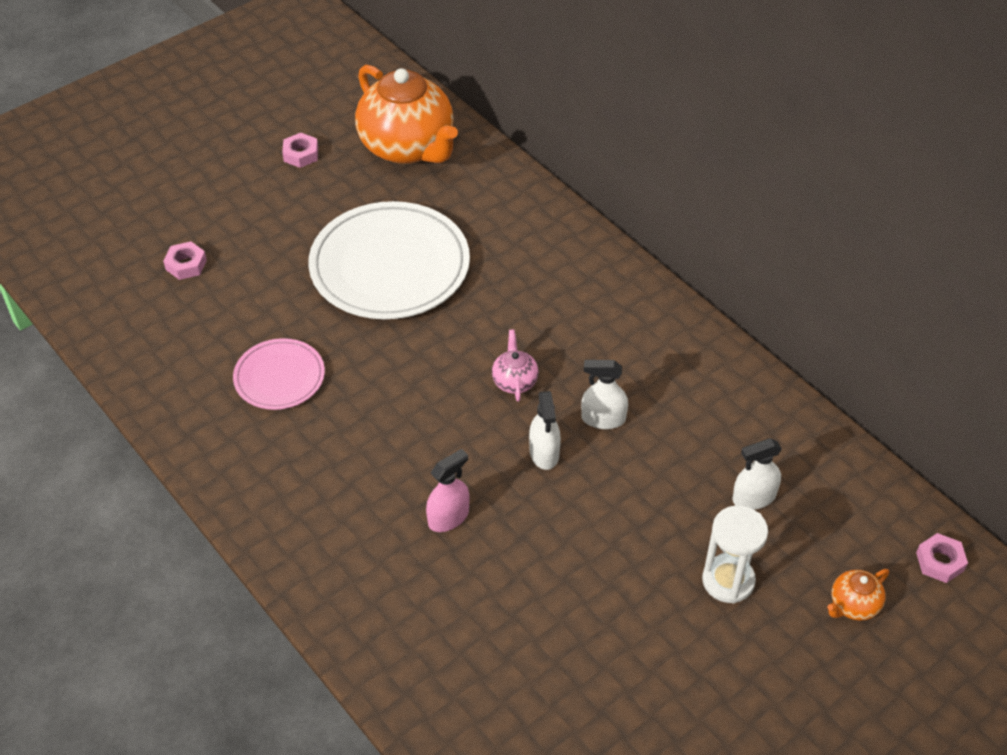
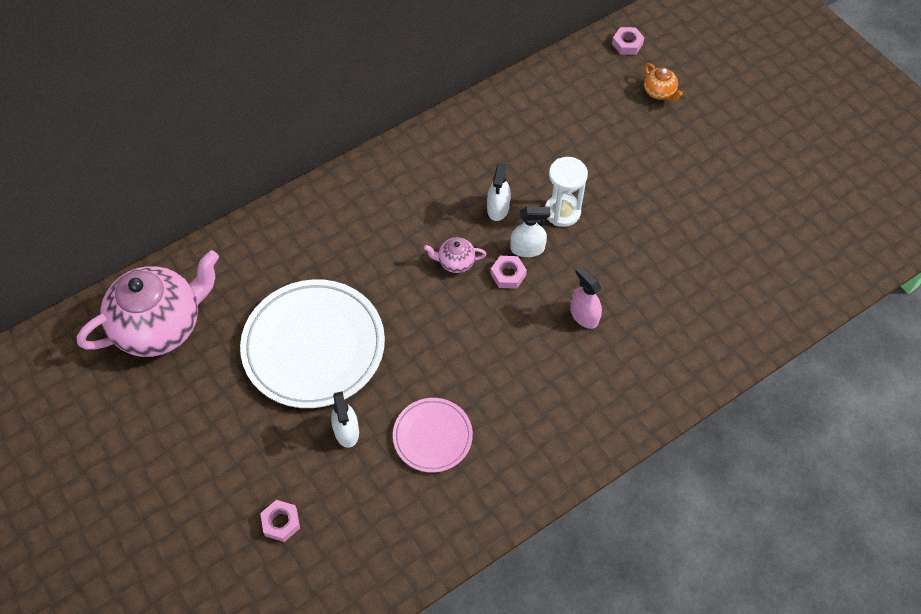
camera: 85 degrees left, 10 degrees up
(301, 154) = (147, 419): pink nut -> pink nut (508, 274)
(408, 147) = (161, 325): orange teapot -> pink teapot
(728, 581) = (640, 154): white hourglass -> white hourglass (562, 212)
(754, 498) = (574, 129): white spray bottle -> white spray bottle (346, 431)

